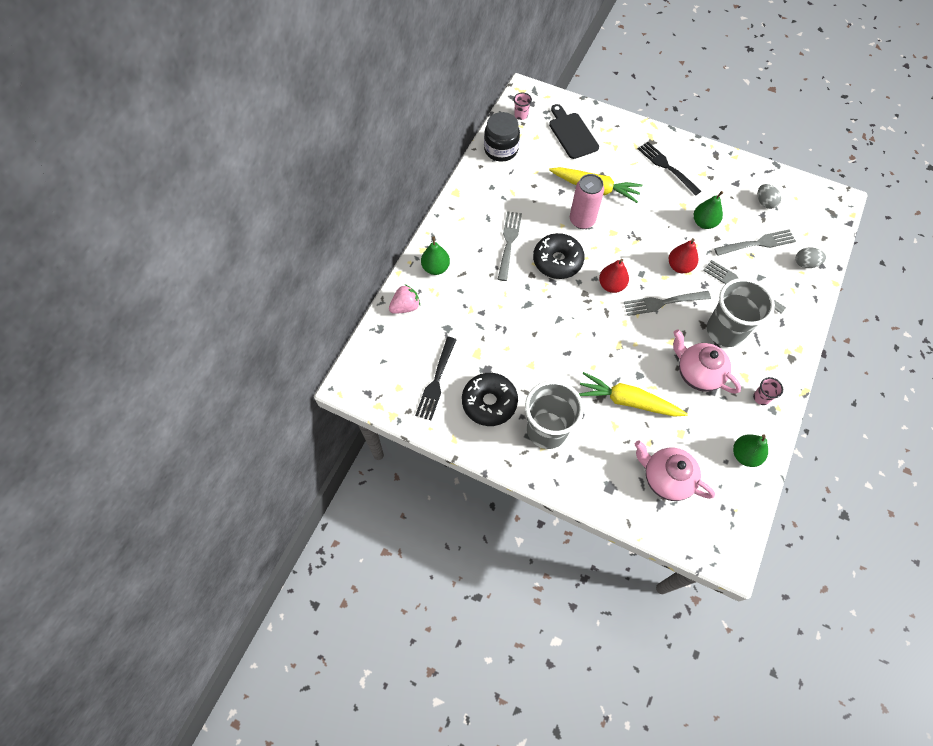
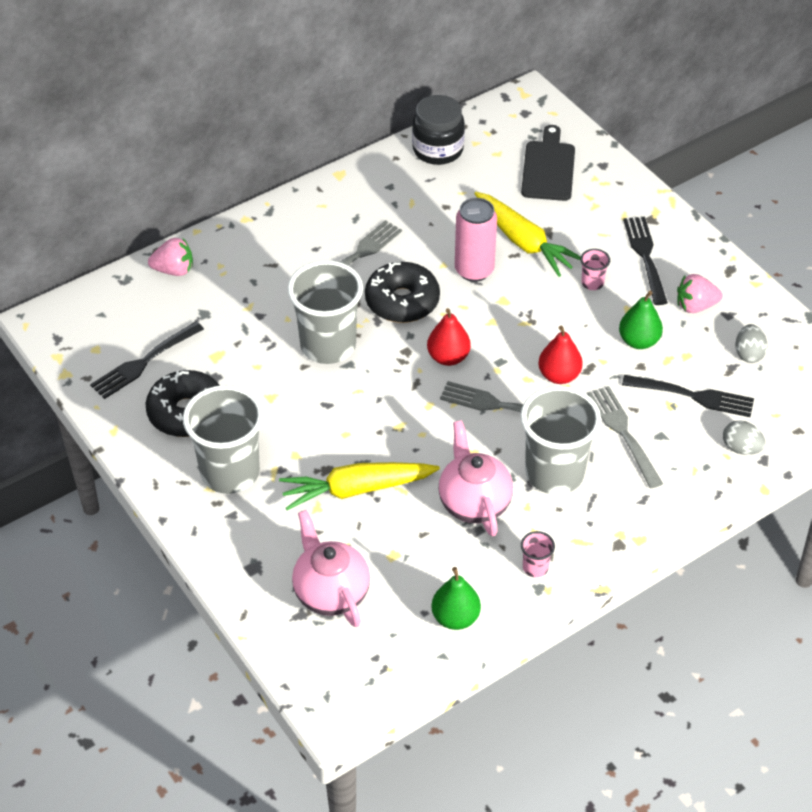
camera: 30 degrees right, 15 degrees down
(435, 268) = (245, 245): green pear -> none
(521, 115) = (498, 121): pink cup -> pink cup (592, 283)
(538, 312) = (328, 345): none -> grey cup
(628, 401) = (357, 489): yellow carrot -> yellow carrot turned 60 degrees counterclockwise
(716, 186) = (695, 306): none -> pink strawberry
(757, 244) = (692, 396): grey fork -> black fork

